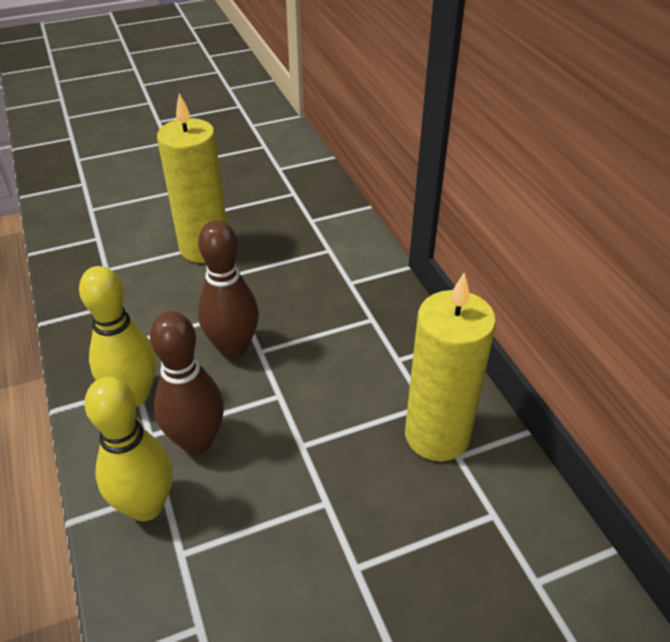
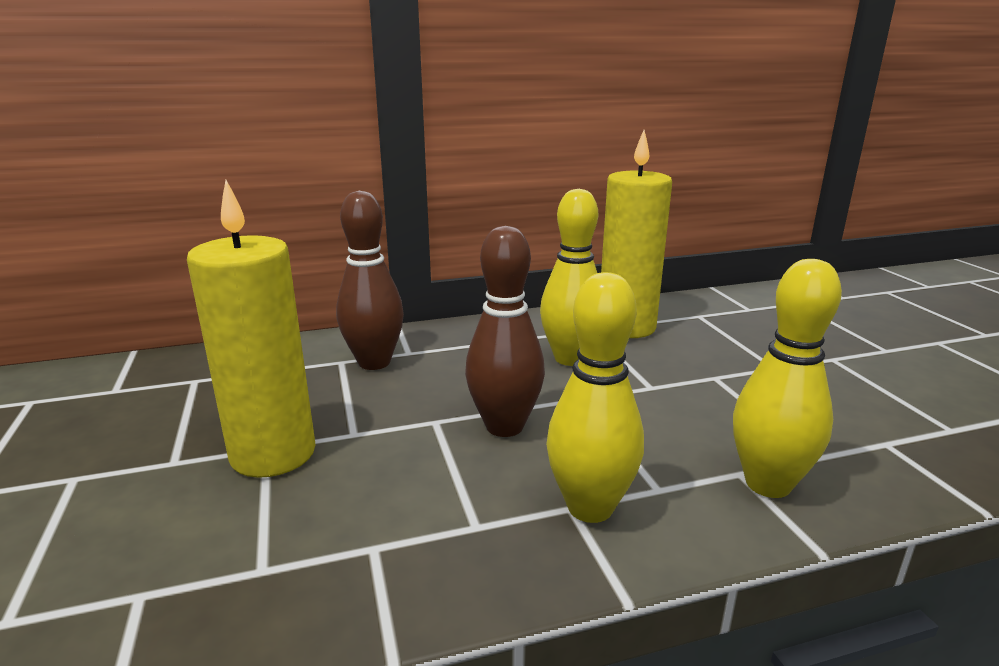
camera: 85 degrees left, 20 degrees down
(197, 441) = (661, 450): brown bowling pin -> brown bowling pin (374, 362)
(351, 386) = (570, 358): none -> yellow bowling pin

